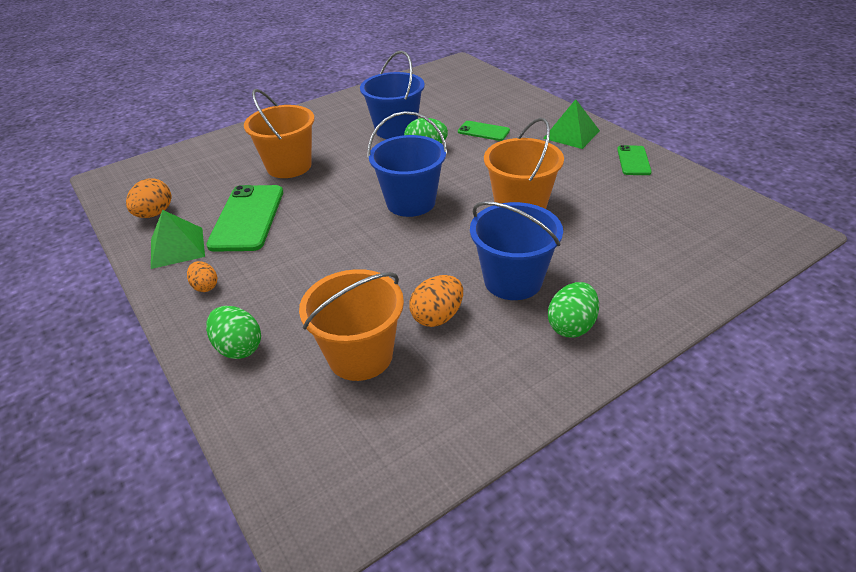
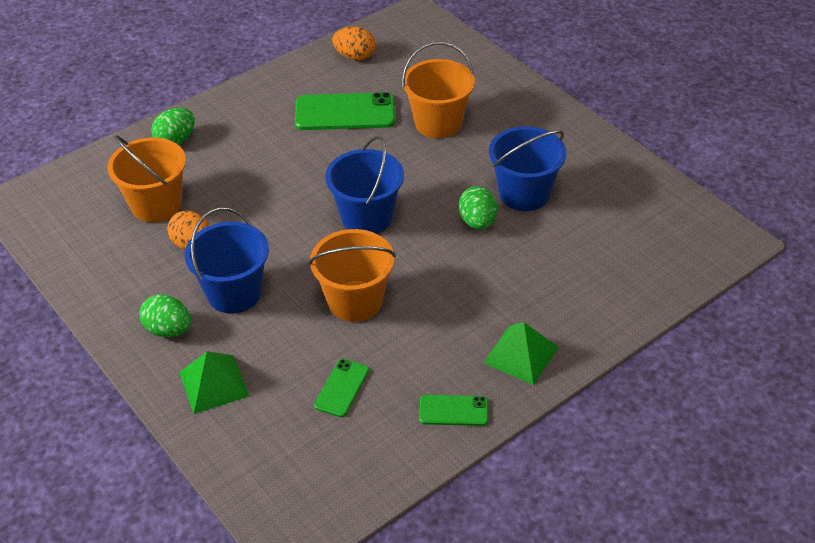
camera: 85 degrees right, 5 degrees up
(177, 247) = (303, 81): green pyramid -> green pyramid (213, 384)
(205, 286) = (249, 109): orange egg -> none
(483, 131) = (524, 270): green phone -> green phone (342, 388)

